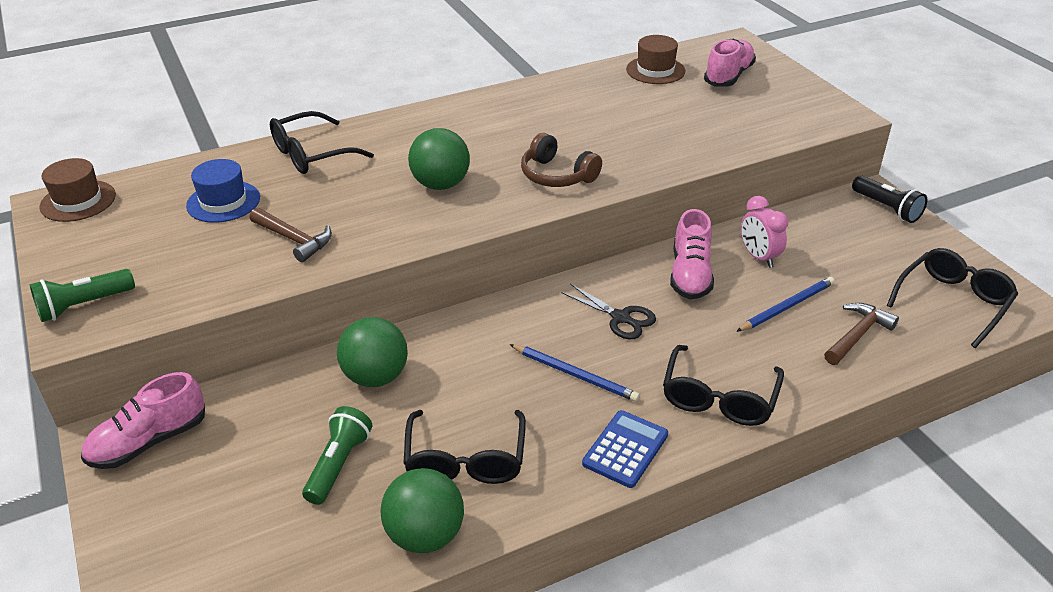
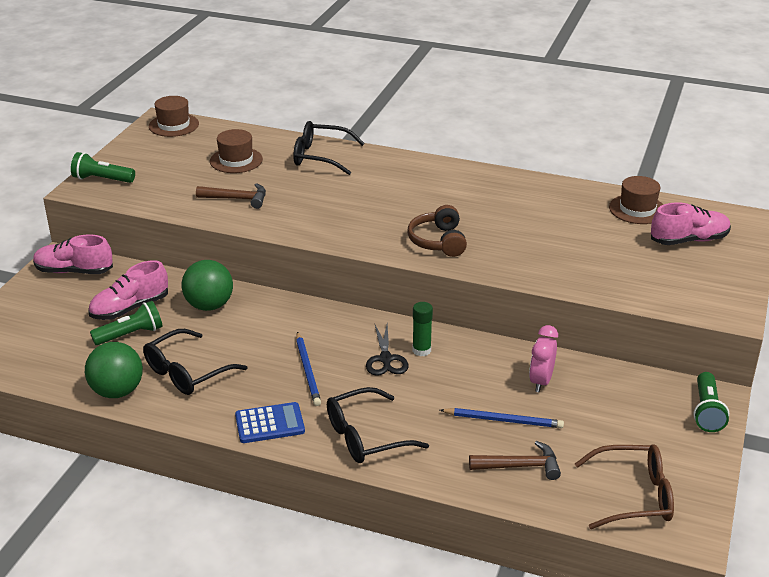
camera: 45 degrees right, 5 degrees down
(223, 202) = (236, 160): blue hat -> brown hat
(294, 239) = (237, 199): brown hammer -> brown hammer turned 75 degrees counterclockwise
(440, 184) = (361, 210): green ball -> none
(635, 291) = (421, 350): none -> green glue stick
(690, 275) = (473, 363): pink shoe -> pink shoe (130, 308)
(886, 208) = (707, 411): black flashlight -> green flashlight
(952, 302) = (633, 496): black glasses -> brown glasses

